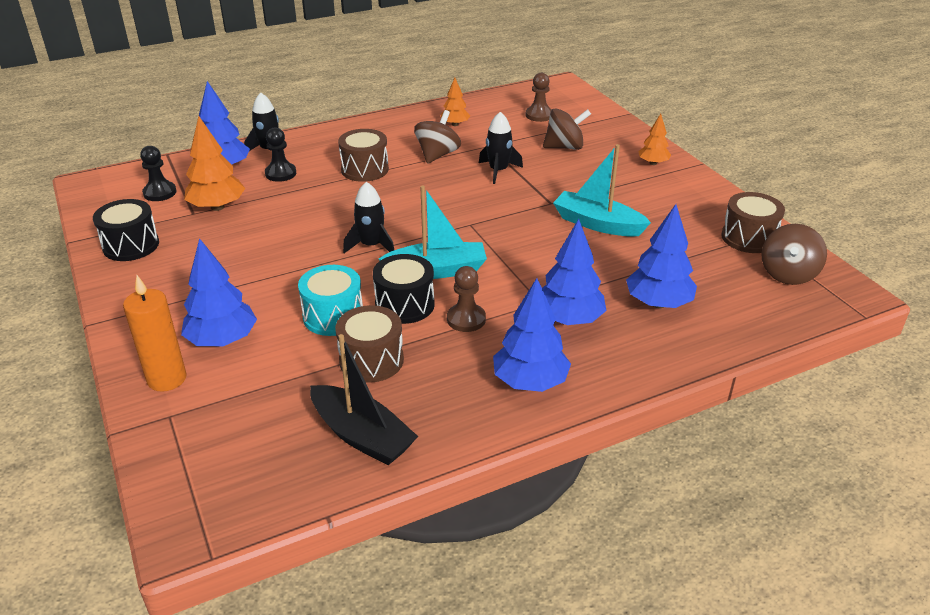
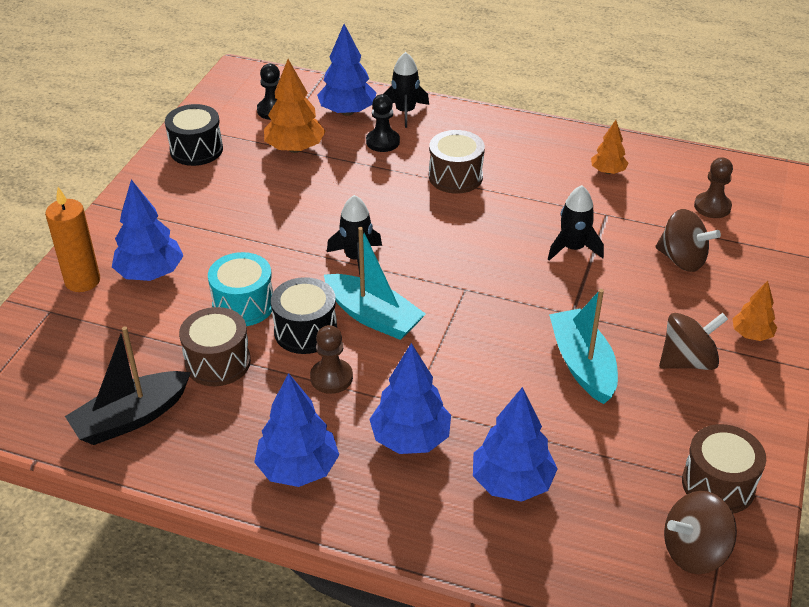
camera: 45 degrees right, 5 degrees up
(362, 435) = (131, 418): black boat -> black boat turned 60 degrees clockwise
(437, 155) = (541, 197): brown spinning top -> brown spinning top (687, 361)

